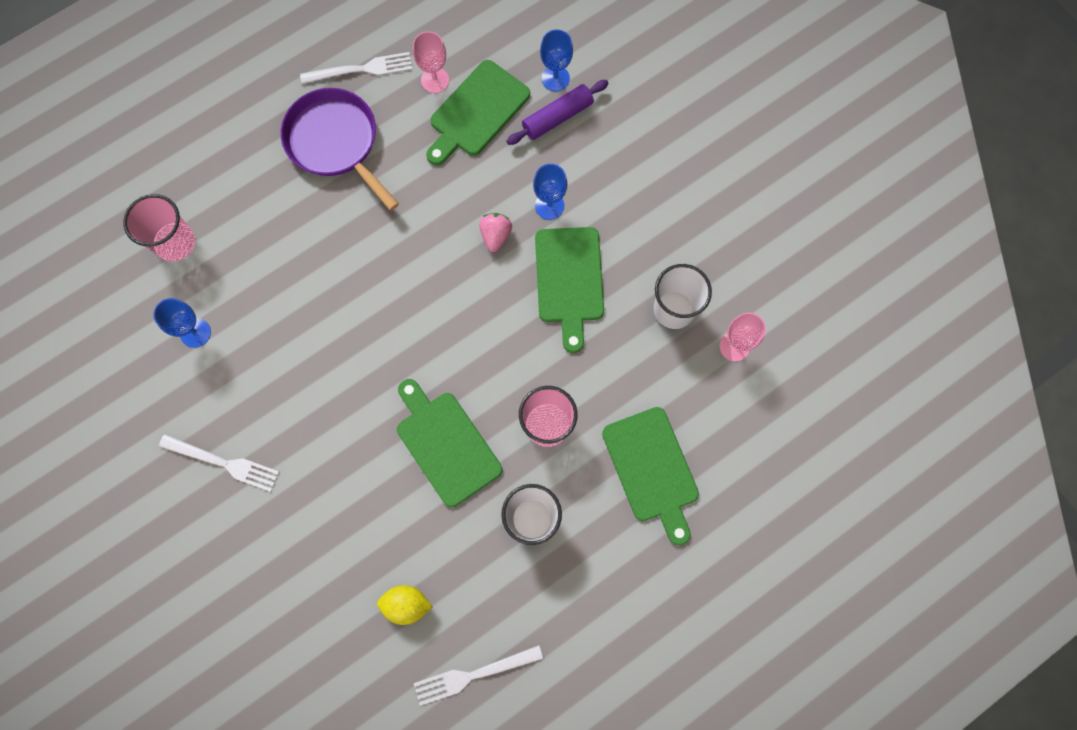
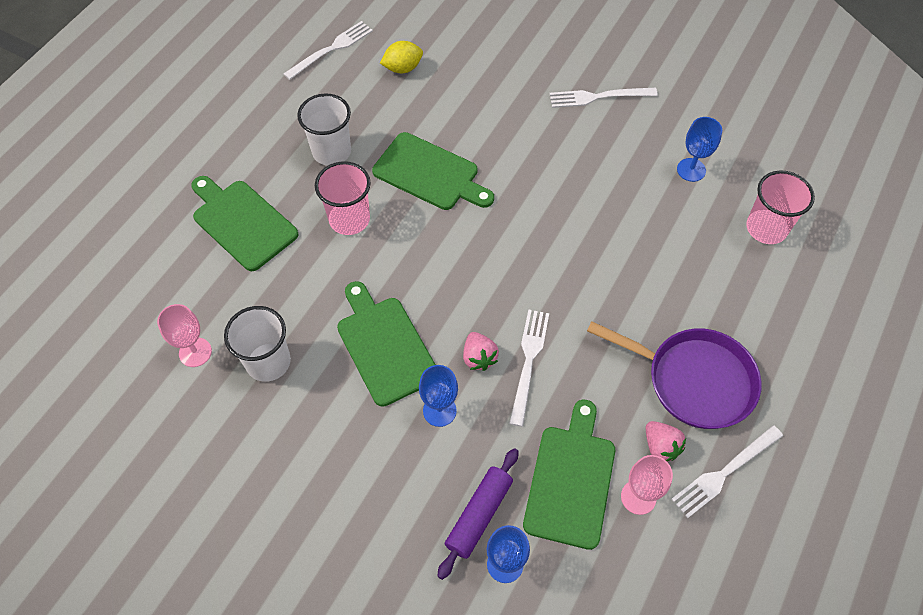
camera: 155 degrees right, 15 degrees down
(395, 106) = (660, 447): none -> pink strawberry
(456, 214) = (528, 361): none -> white fork

